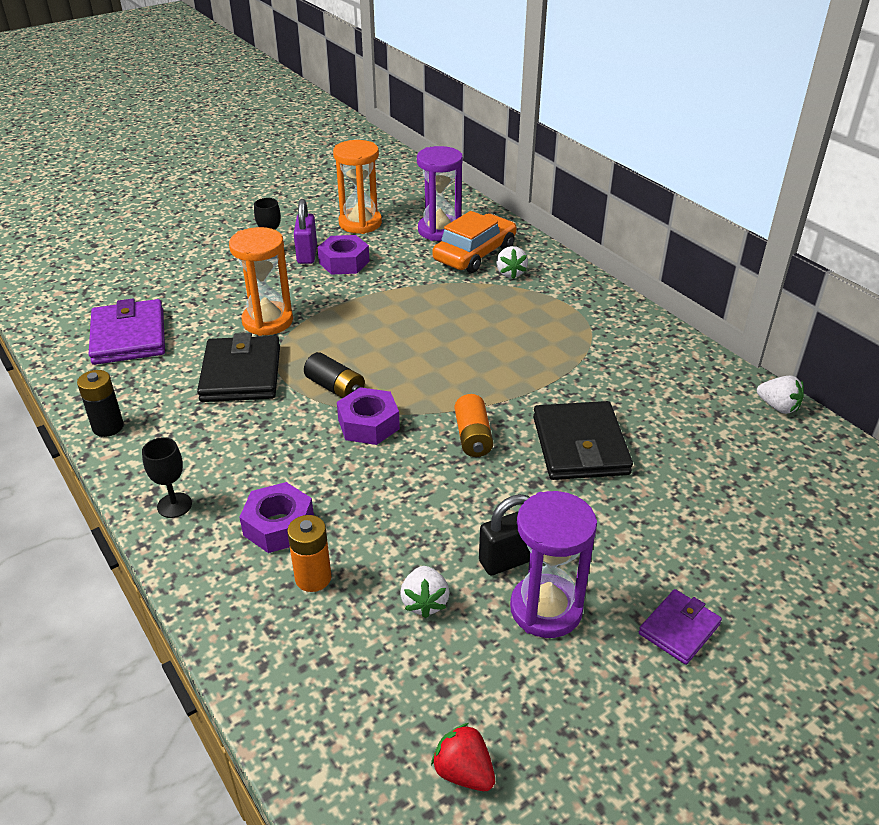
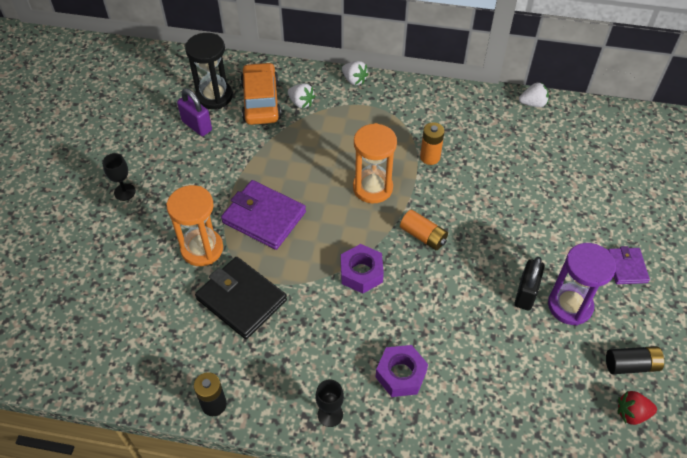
camera: 45 degrees left, 15 degrees up
(129, 336) = (124, 333): purple wallet -> purple wallet (264, 217)
(307, 254) = (152, 177): purple padlock -> purple padlock (197, 126)
(313, 578) = (456, 386): orange battery -> orange battery (430, 157)
(335, 388) = (311, 264): black battery -> black battery (631, 365)
(344, 262) = (187, 166): purple nut -> none
(360, 223) = (152, 125): orange hourglass -> orange hourglass (372, 188)
(424, 602) = (520, 350): white strawberry -> white strawberry (354, 80)
(439, 230) = (214, 96): purple hourglass -> black hourglass
(580, 445) = (477, 199): black wallet -> none

